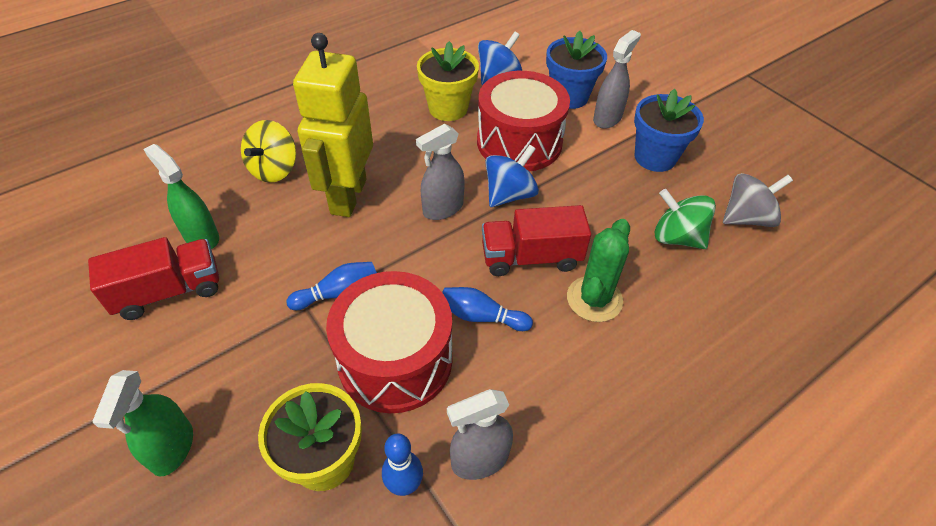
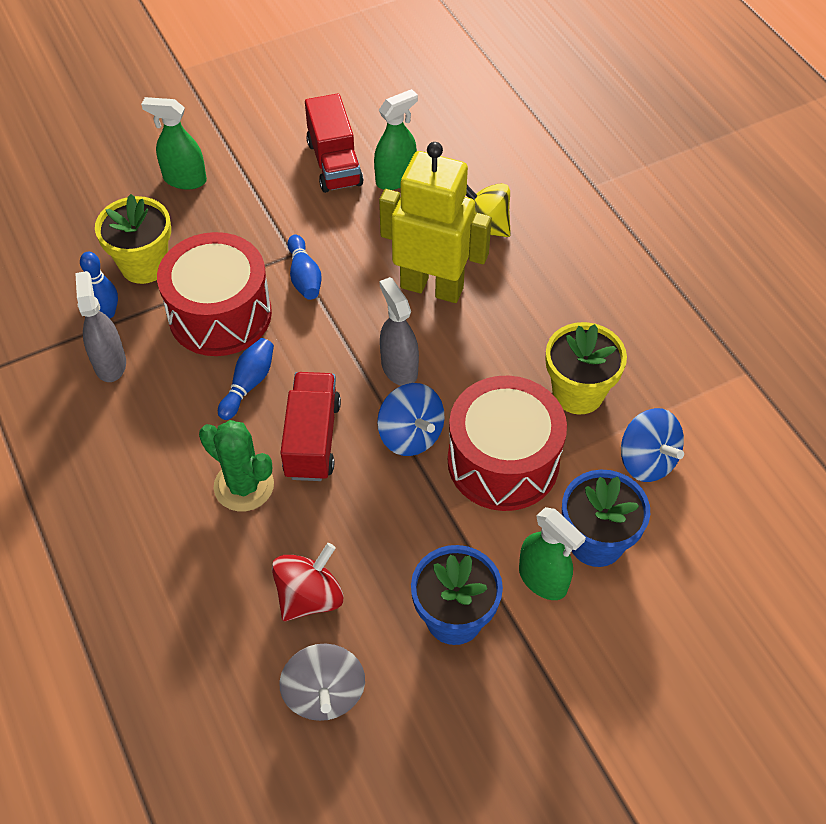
camera: 100 degrees right, 5 degrees up
(607, 118) = (543, 579): grey spray bottle -> green spray bottle
(677, 237) = (309, 596): green spinning top -> red spinning top

